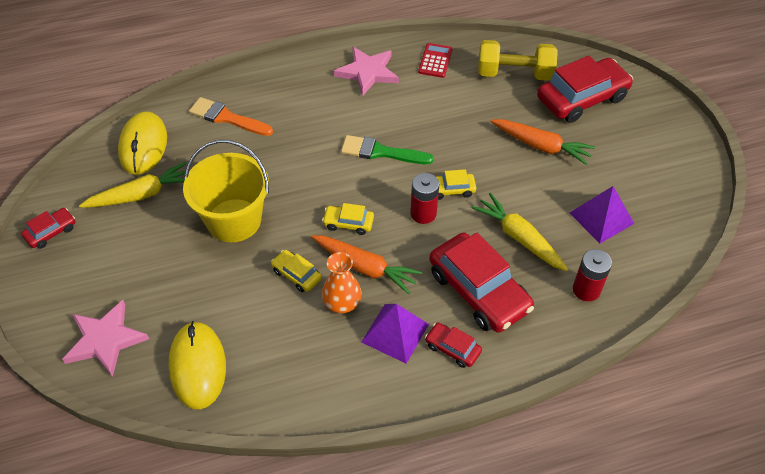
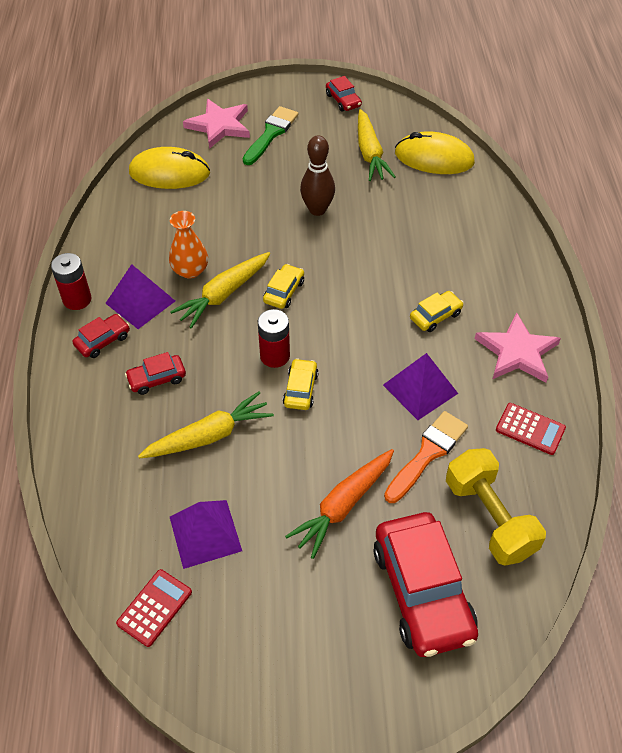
camera: 105 degrees right, 0 degrees up
(227, 118) = (461, 220): orange brush -> orange brush (427, 454)
(234, 220) = (317, 210): yellow bucket -> brown bowling pin
(296, 275) = (236, 244): yellow car -> yellow car (435, 316)
(365, 267) = (223, 294): orange carrot -> yellow carrot
(381, 152) = (377, 338): green brush -> green brush (271, 134)
(422, 120) = (420, 389): none -> purple pyramid
(479, 291) = (157, 379): red car -> red car, size x0.47
(514, 74) = (489, 518): yellow dumbbell -> yellow dumbbell turned 45 degrees counterclockwise
(586, 290) = (114, 478): red battery -> red battery (77, 299)
(670, 231) = (154, 608): none -> red calculator

